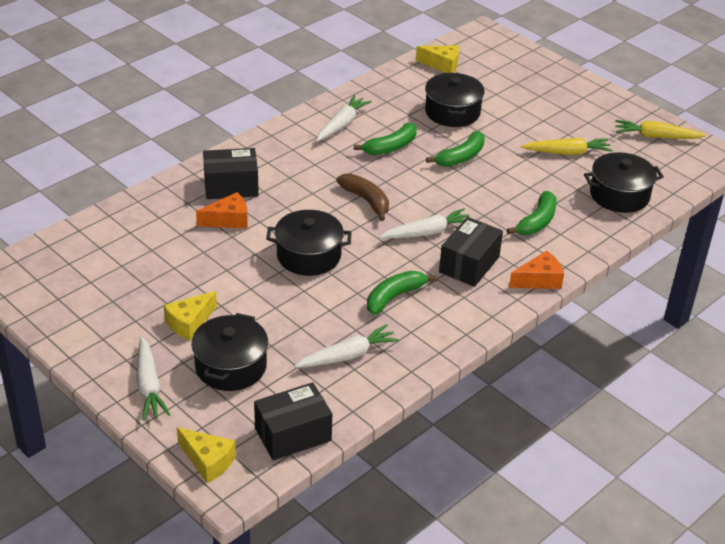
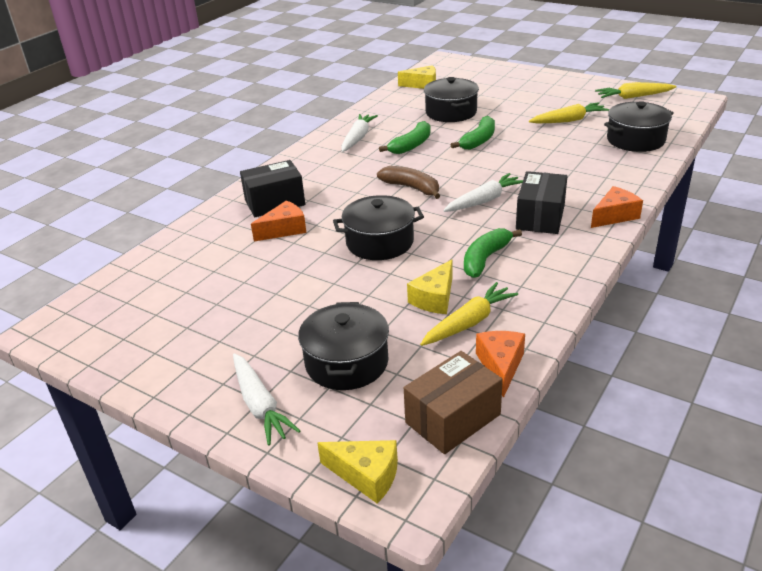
camera: 10 degrees left, 5 degrees down
(189, 323) = (281, 330): yellow cheese -> yellow cheese (435, 298)
(293, 434) = (453, 418): black box -> brown box
(348, 355) = (469, 322): white carrot -> yellow carrot
(353, 401) = (500, 366): none -> orange cheese
(537, 221) = (579, 172): green banana -> none

